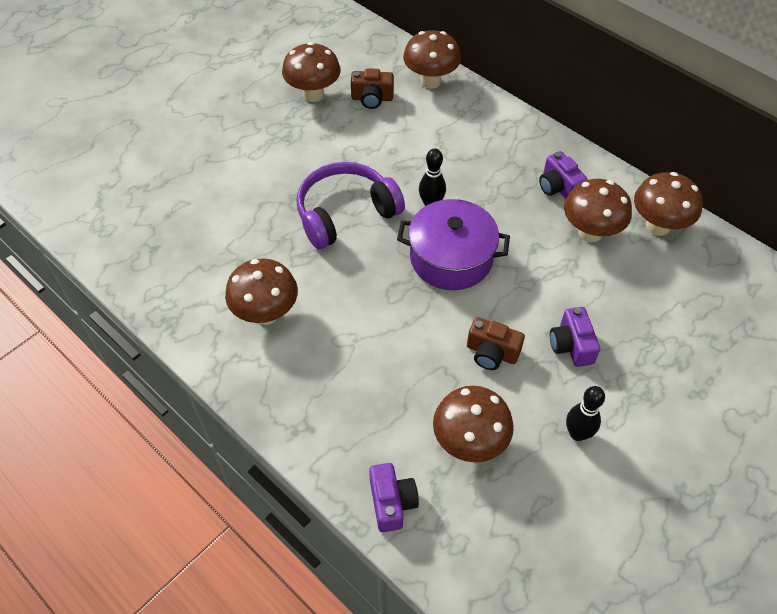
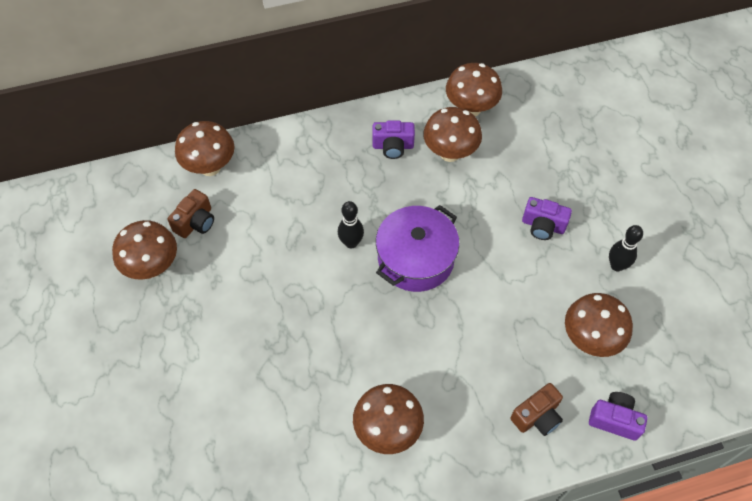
camera: 60 degrees left, 5 degrees up
(345, 213) = (317, 312): purple headphones -> none
(491, 353) = (521, 281): brown camera -> brown camera (537, 416)

